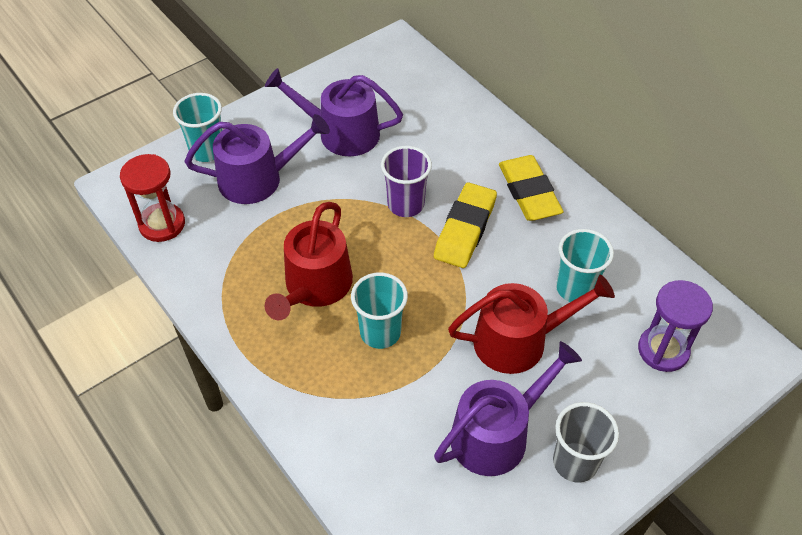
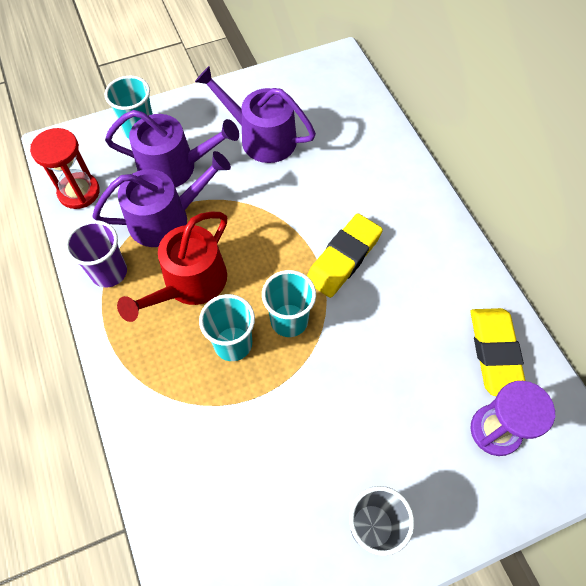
camera: 15 degrees right, 10 degrees up
(406, 204) = (297, 221): purple cup -> purple cup (109, 272)
(496, 434) = (307, 475): purple watering can -> purple watering can (166, 218)
(519, 340) = (358, 384): red watering can -> none
(529, 192) = (415, 234): yellow eraser -> yellow eraser (495, 353)
(575, 289) = (429, 344): turquoise cup -> turquoise cup (289, 320)

